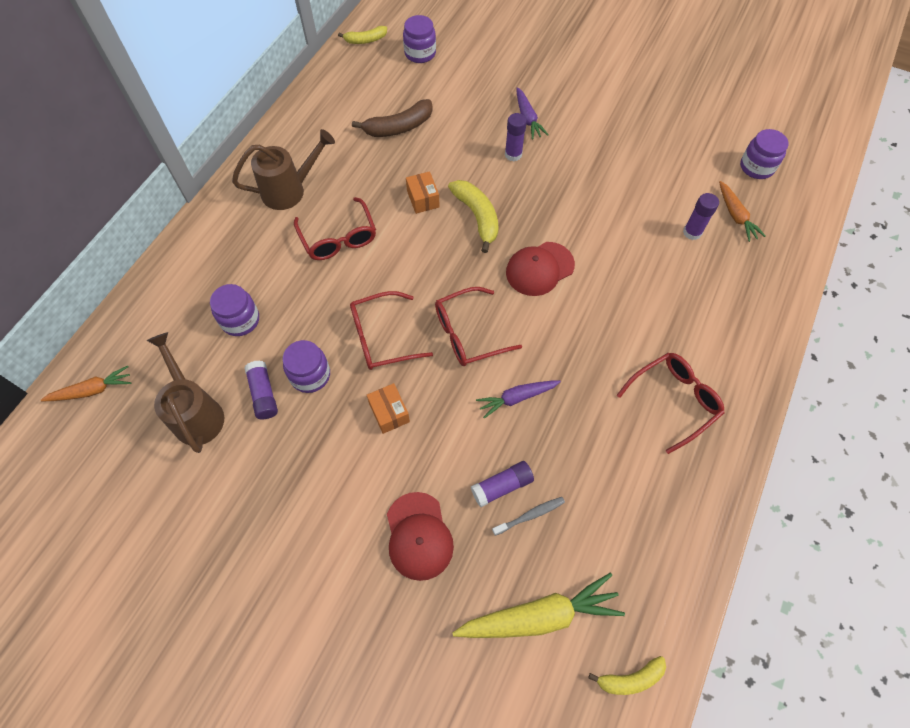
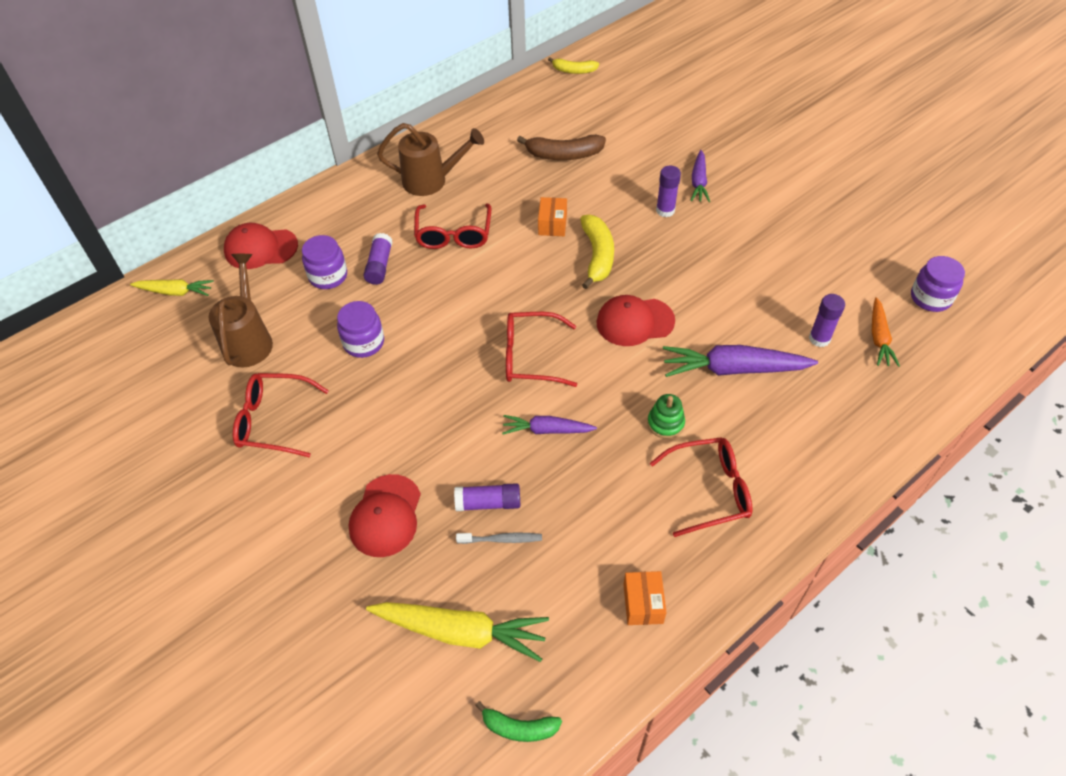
camera: 25 degrees right, 10 degrees down
(92, 390) = (175, 292): orange carrot -> yellow carrot
(157, 314) = (261, 248): none -> red cap
(263, 394) = (314, 344): purple glue stick -> purple glue stick (379, 265)
(382, 337) = (446, 332): red glasses -> red glasses (274, 421)
(389, 412) = (417, 399): orange box -> orange box (643, 603)
(420, 53) = (621, 95): purple jar -> none
(610, 354) = (665, 423): none -> green stacking toy
(630, 678) = (519, 727): yellow banana -> green banana
(639, 284) = (733, 369): none -> purple carrot

